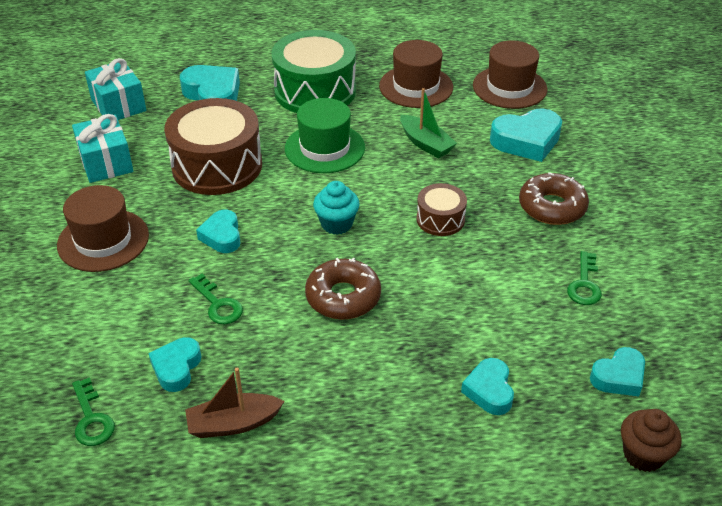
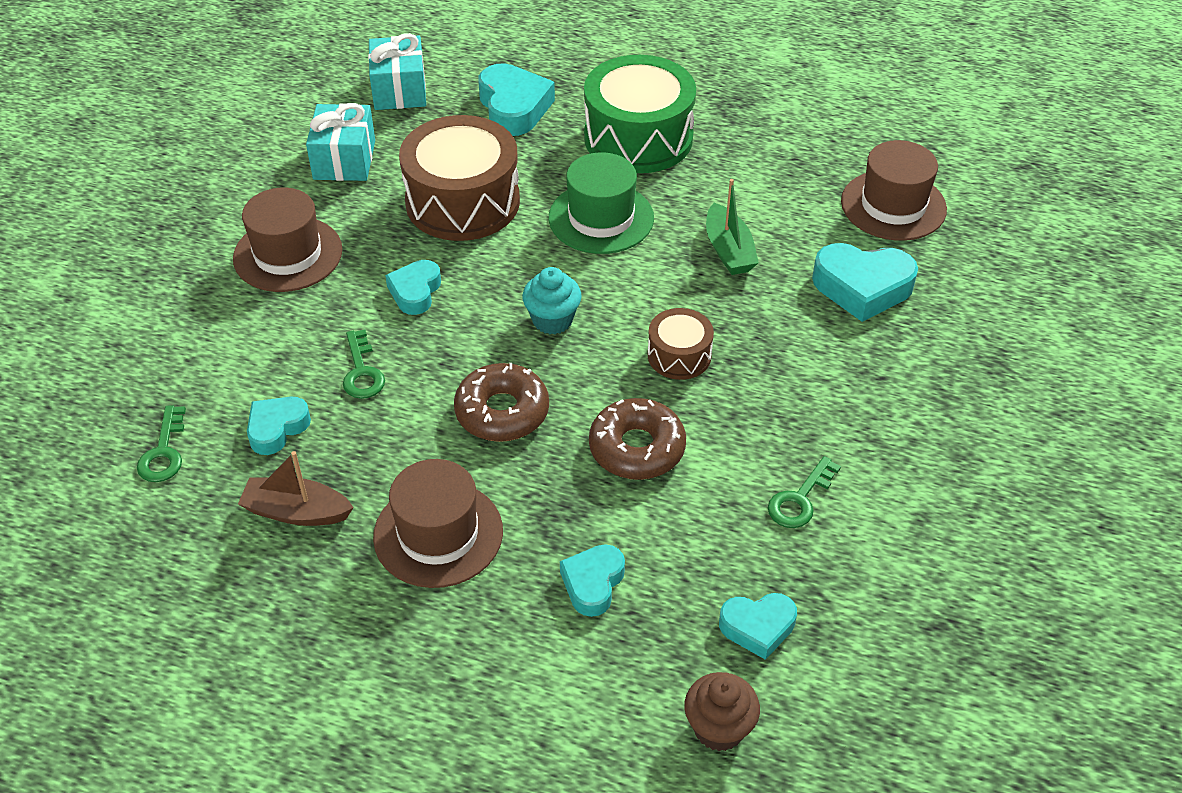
camera: 25 degrees right, 5 degrees up
(416, 87) = (769, 168): brown hat -> brown hat (438, 534)
(552, 207) = (831, 386): brown donut -> brown donut (637, 448)

